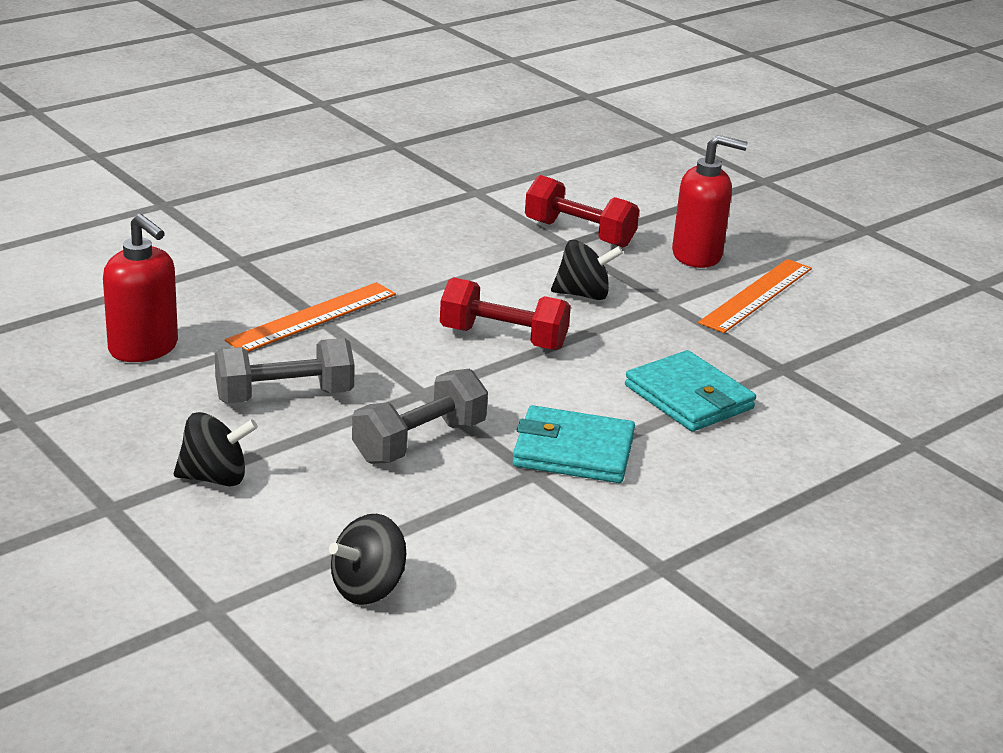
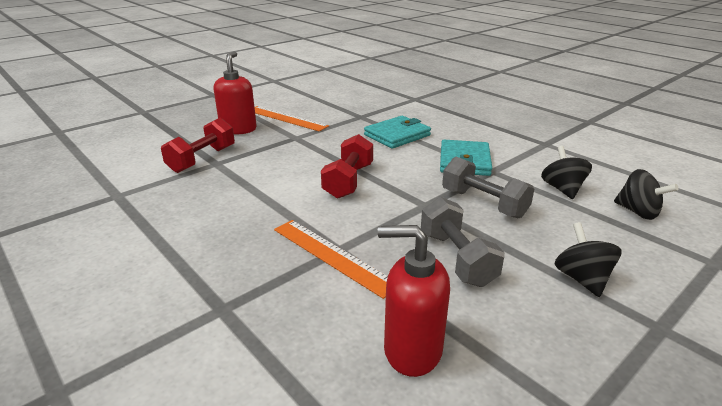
camera: 90 degrees left, 0 degrees up
(144, 348) = (412, 350): red soap dispenser -> red soap dispenser turned 120 degrees counterclockwise
(583, 294) = (288, 158): black spinning top -> black spinning top (562, 189)

